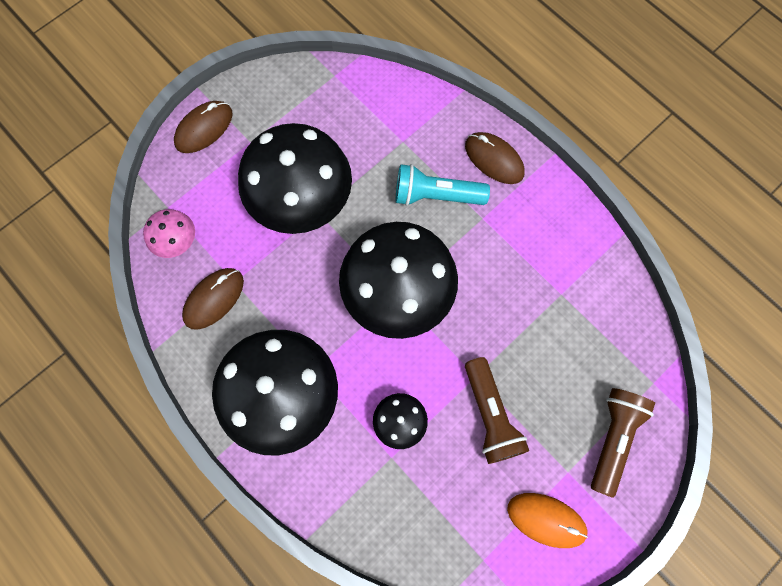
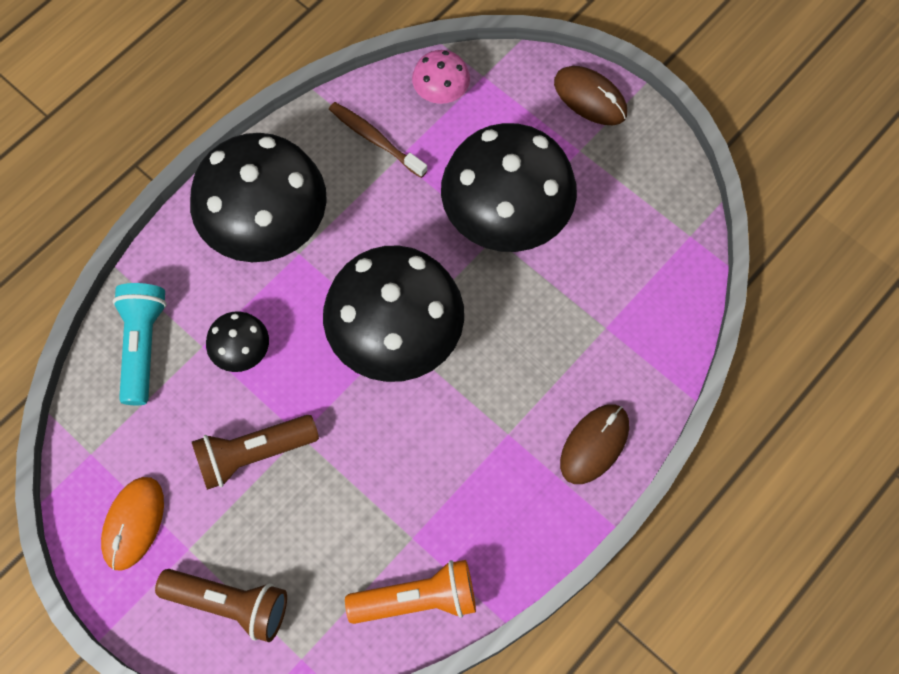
camera: 85 degrees right, 5 degrees down
(214, 299) = (376, 140): brown mouse -> brown toothbrush
(436, 195) = (533, 373): turquoise flashlight -> turquoise flashlight (143, 346)
(608, 293) = (417, 599): none -> orange flashlight

